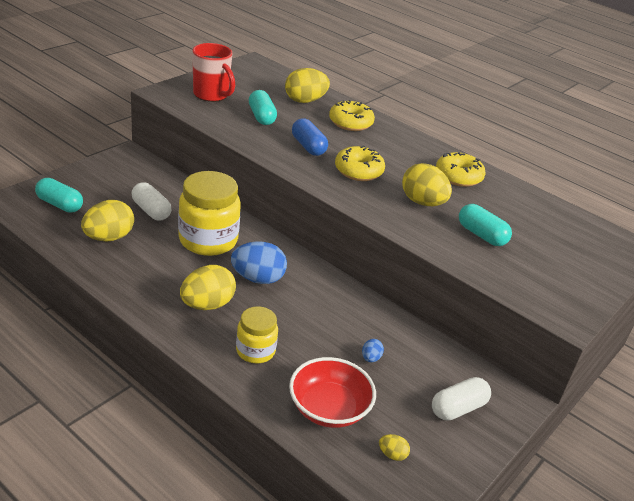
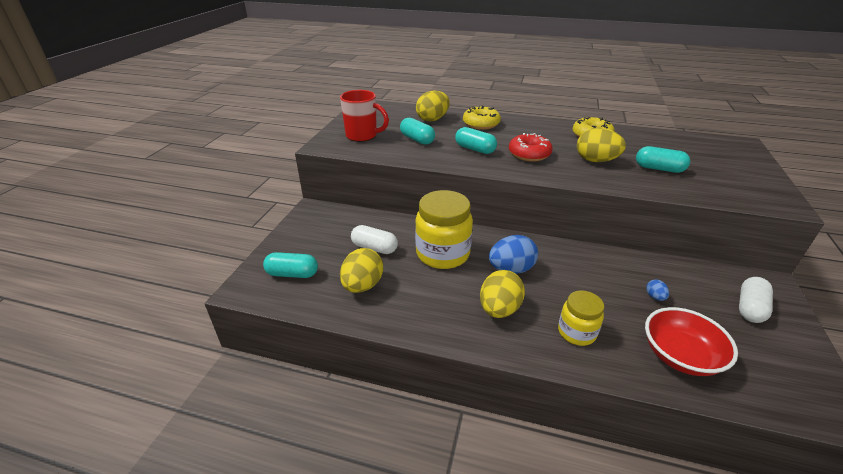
camera: 20 degrees left, 0 degrees up
(308, 146) = (475, 149): blue capsule -> turquoise capsule
(358, 171) = (529, 154): yellow donut -> red donut
(392, 454) = (764, 372): yellow egg -> none

